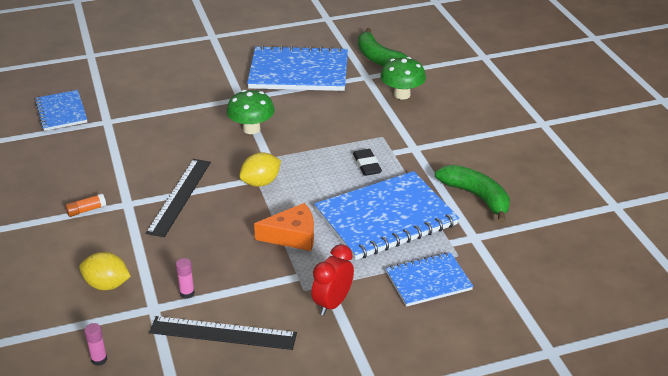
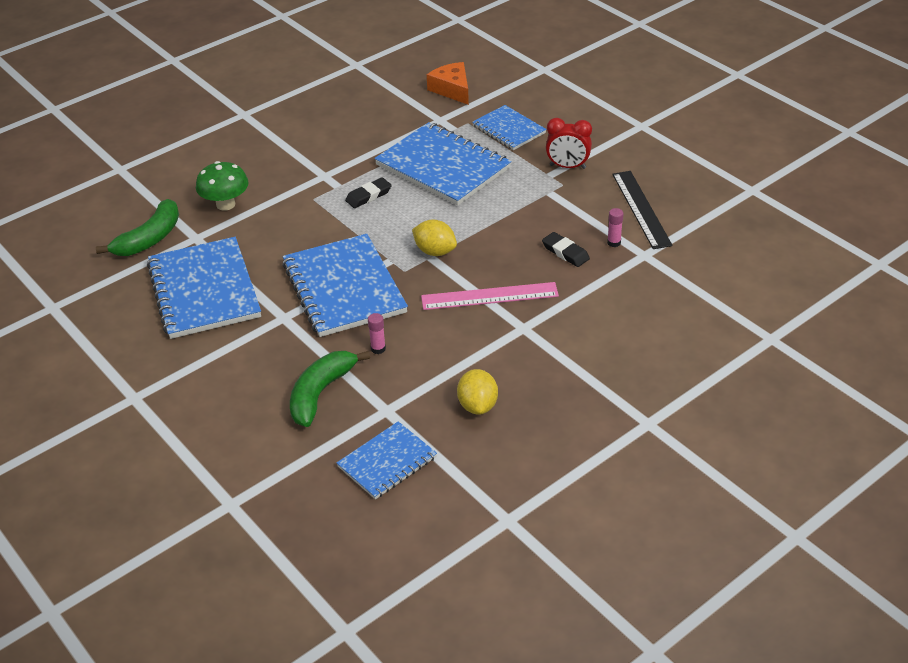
camera: 110 degrees left, 5 degrees up
(86, 210) = (552, 352): orange glue stick -> none
(99, 359) = (719, 261): pink glue stick -> pink glue stick (378, 349)
(107, 285) = (639, 292): yellow lemon -> yellow lemon (477, 405)
(179, 196) = (489, 296): black ruler -> pink ruler
(199, 257) = (565, 252): none -> black eraser
(251, 129) = (344, 288): green mushroom -> blue notebook
(292, 236) = (501, 209): orange cheese -> orange cheese (452, 89)
(476, 197) = (383, 128): green banana -> green banana (320, 393)

